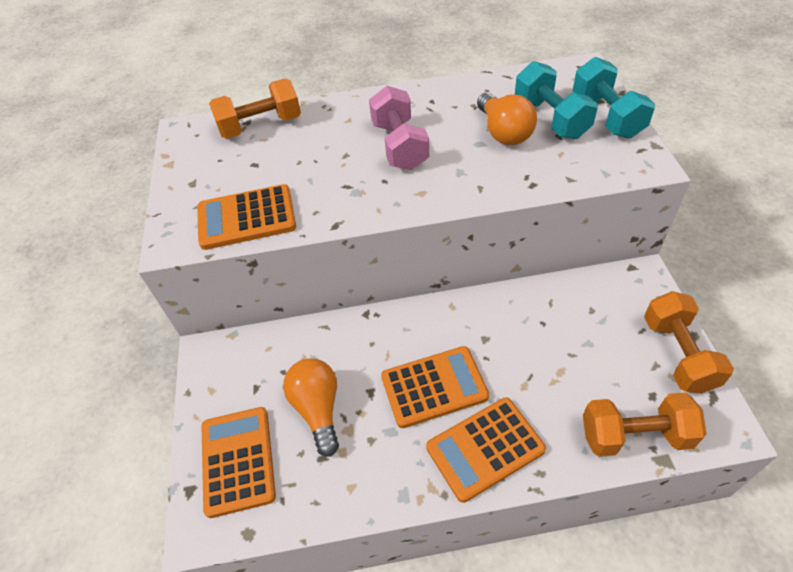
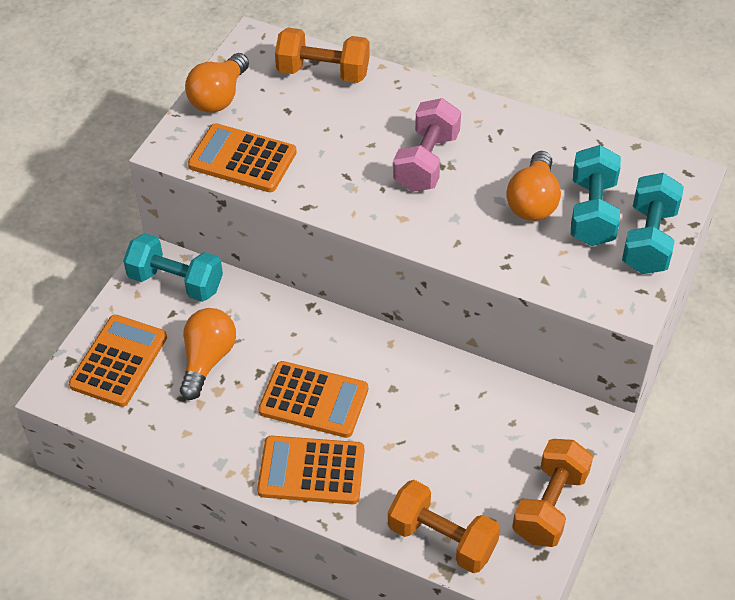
camera: 30 degrees right, 0 degrees up
(186, 182) = (219, 97): none -> orange light bulb
(239, 360) = (176, 282): none -> turquoise dumbbell

